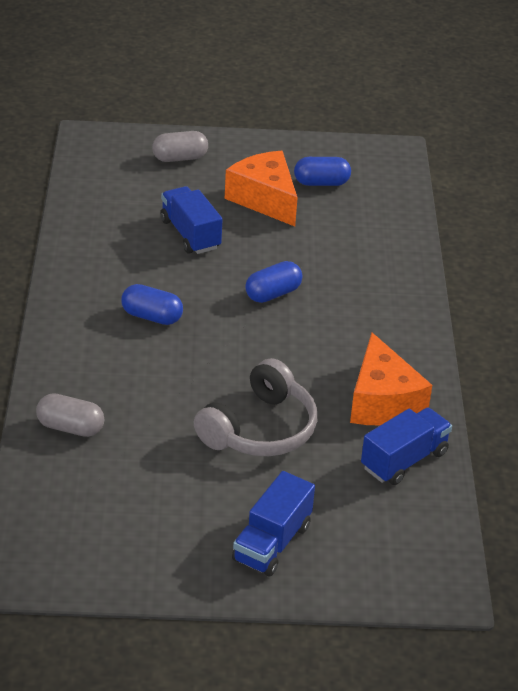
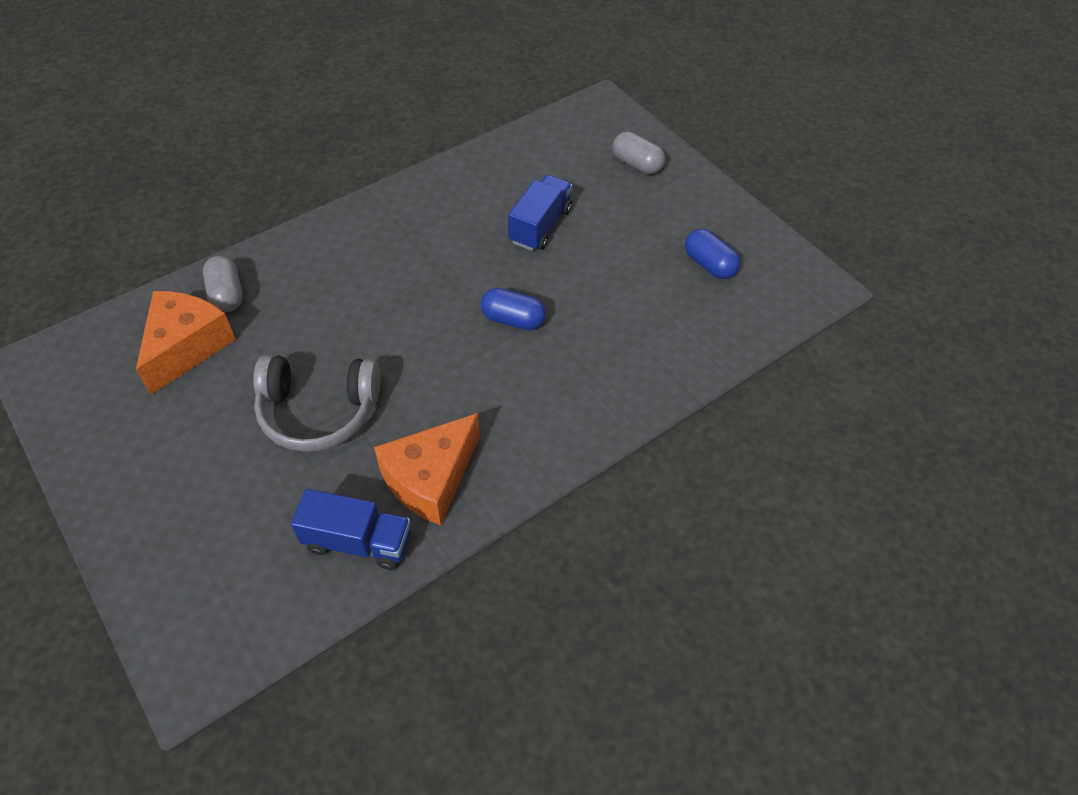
camera: 55 degrees right, 15 degrees up
(152, 317) = (407, 264): blue capsule -> none
(264, 199) = (641, 243): orange cheese -> orange cheese (187, 347)
(272, 543) = (171, 502): blue truck -> none

